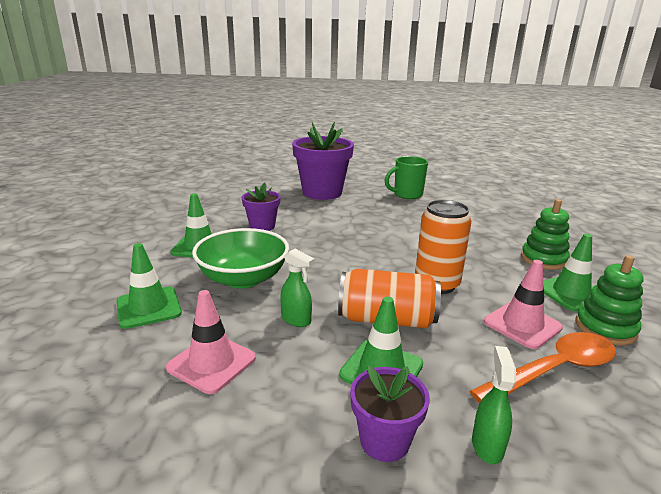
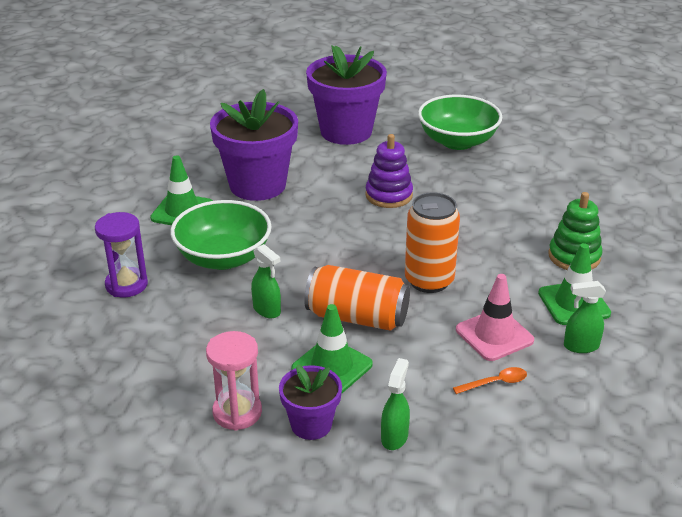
camera: 10 degrees right, 10 degrees up
(148, 308) = (126, 285): green traffic cone -> purple hourglass
(211, 363) = (180, 346): pink traffic cone -> none
(262, 226) = (257, 185): purple flower pot -> purple flower pot, size x1.88
(291, 435) = (237, 412): none -> pink hourglass
(372, 228) = (389, 195): none -> purple stacking toy
(407, 195) = (457, 141): green mug -> green bowl
(554, 370) = (495, 383): orange spoon -> orange spoon, size x0.46
(605, 328) = (580, 346): green stacking toy -> green spray bottle

